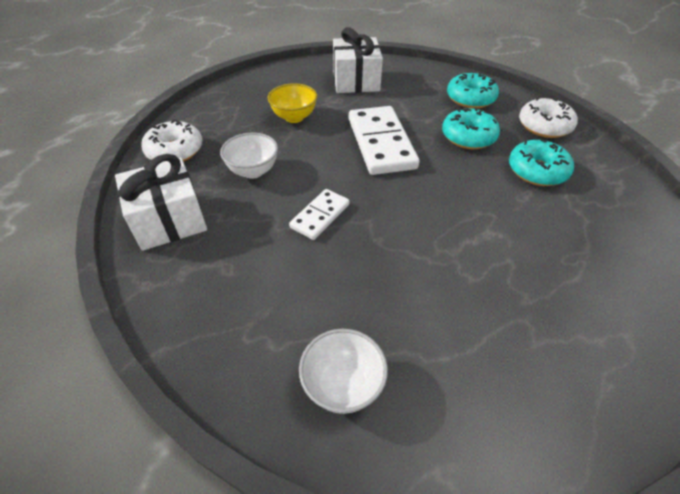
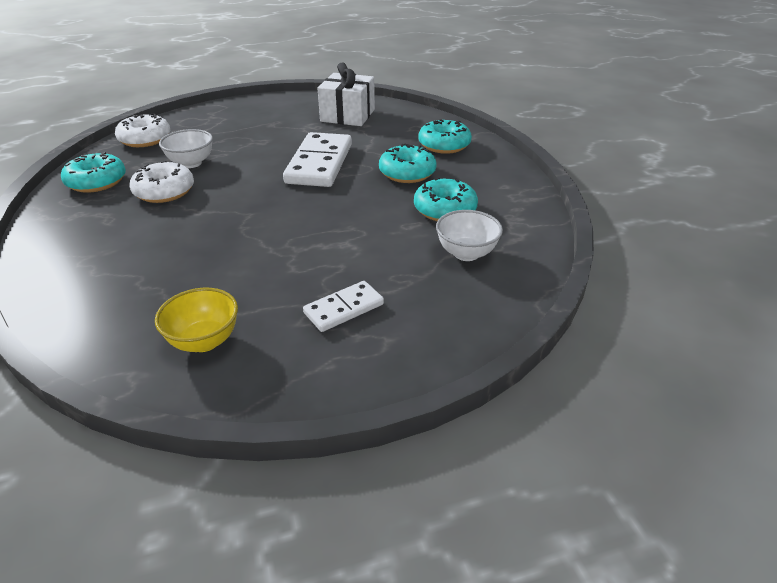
camera: 20 degrees right, 10 degrees down
(169, 220) = (97, 182): white gift -> turquoise donut
(294, 117) = (264, 133): yellow bowl -> yellow bowl (204, 341)
(320, 216) = (213, 202): white domino -> white domino (344, 309)
(343, 385) = (117, 307): white bowl -> white bowl (466, 253)
(544, 126) = (495, 178): white donut -> white donut (164, 191)

